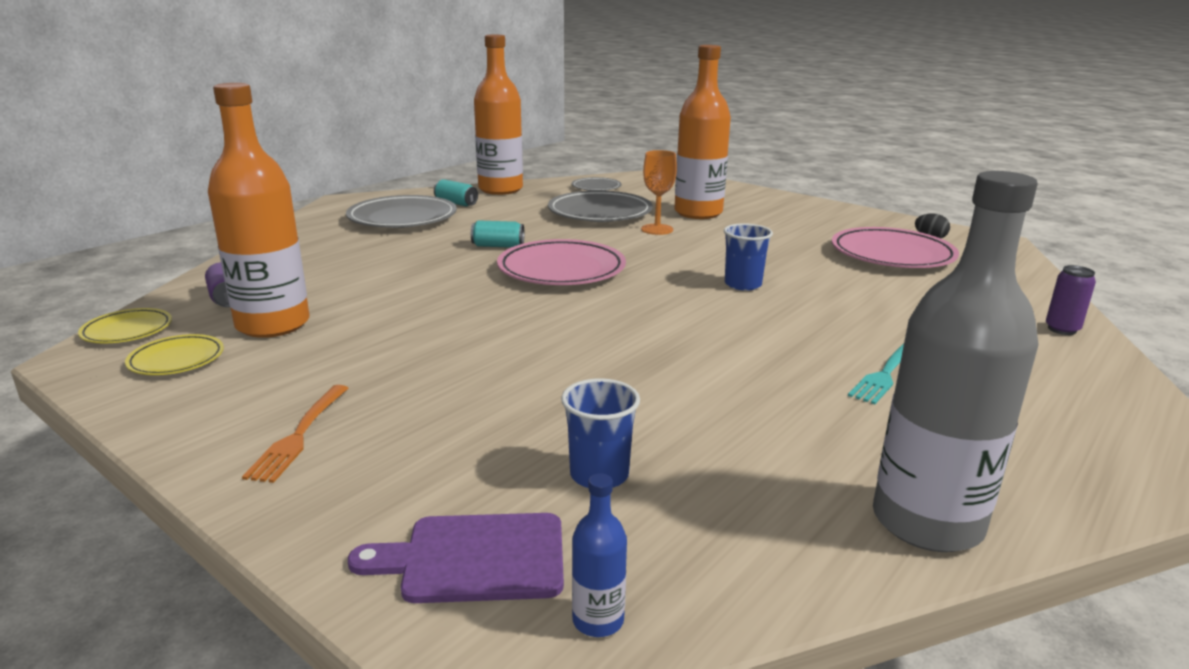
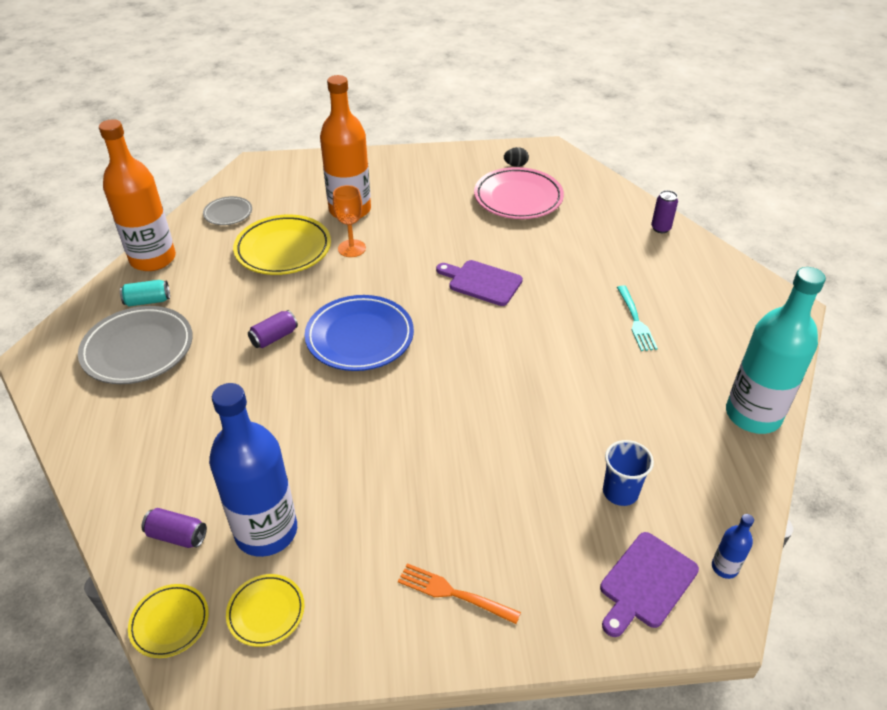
camera: 45 degrees left, 20 degrees up
(273, 325) = (266, 531): orange bottle -> blue bottle
(299, 435) = (453, 593): orange fork -> orange fork turned 150 degrees clockwise
(498, 246) = (274, 337): turquoise can -> purple can
(561, 270) = (360, 337): pink plate -> blue plate
(600, 213) = (283, 249): grey plate -> yellow plate
(743, 284) = (481, 282): blue cup -> purple cutting board
(927, 522) = (753, 415): grey bottle -> turquoise bottle

